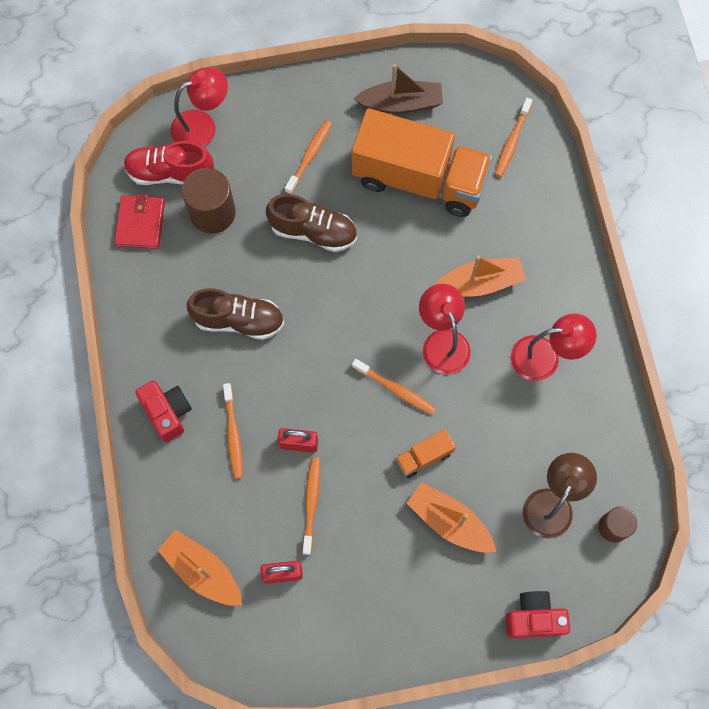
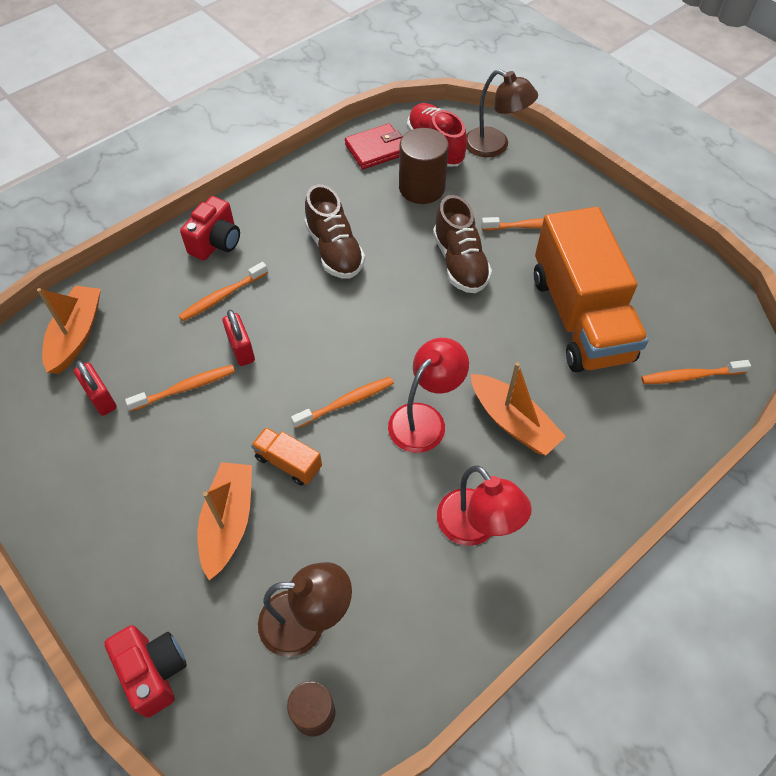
camera: 60 degrees right, 15 degrees down
(202, 126) = (494, 146): red lamp -> brown lamp
(395, 389) = (346, 402): orange toothbrush -> orange toothbrush turned 120 degrees counterclockwise
(401, 103) = (643, 267): brown boat -> none

